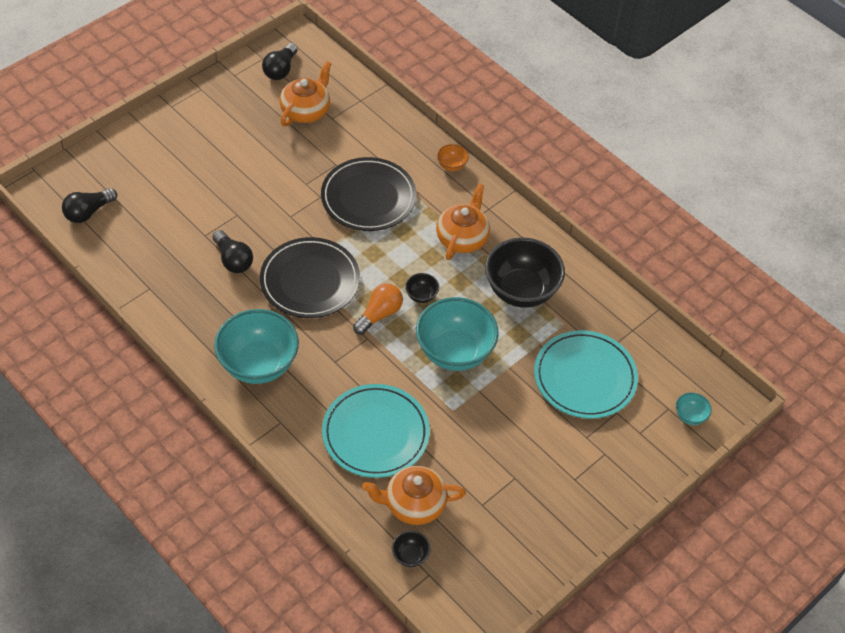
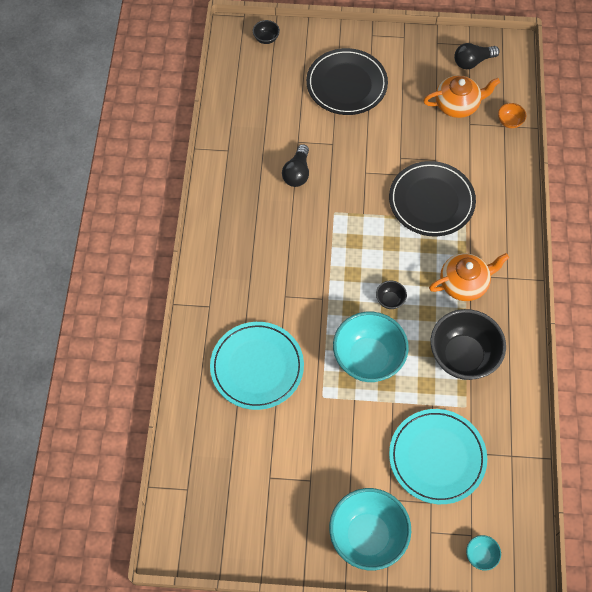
camera: 50 degrees right, 10 degrees up
(88, 212) = (245, 70): black light bulb -> none
(258, 364) = (237, 256): turquoise bowl -> turquoise bowl (367, 536)
(310, 281) = (329, 228): black plate -> black plate (346, 84)
(379, 314) = (348, 289): orange light bulb -> none
(410, 556) = (189, 466): black bowl -> black bowl (266, 39)
(414, 504) = (228, 435): orange teapot -> none
(451, 165) = (516, 224): orange bowl -> orange bowl (509, 122)

